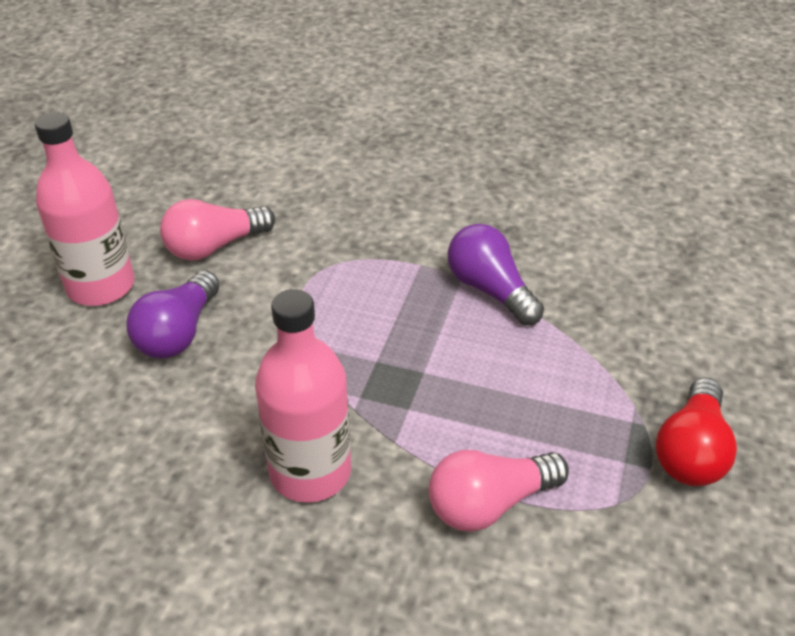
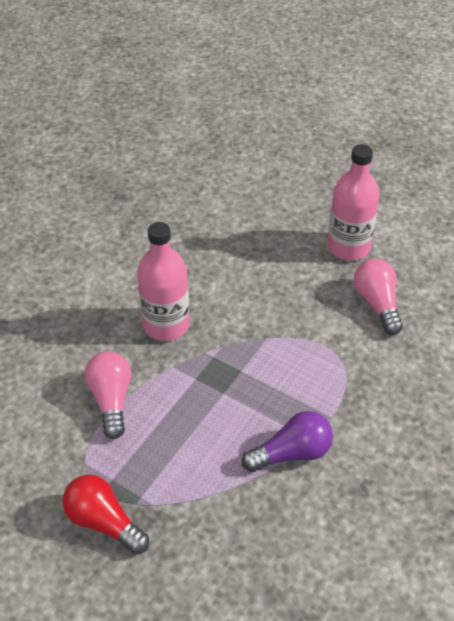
camera: 105 degrees right, 5 degrees up
(178, 333) = (295, 279): purple light bulb -> none

